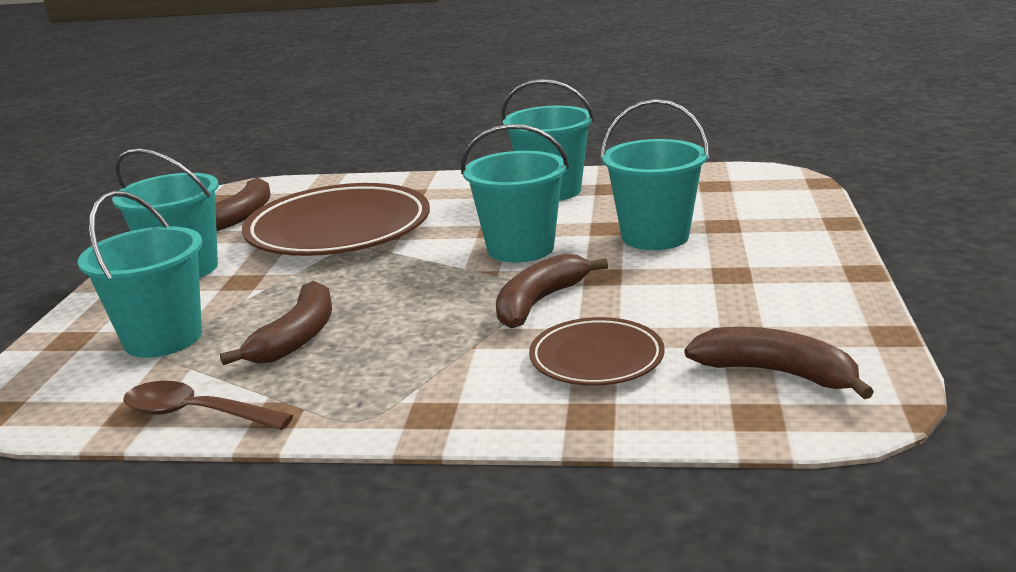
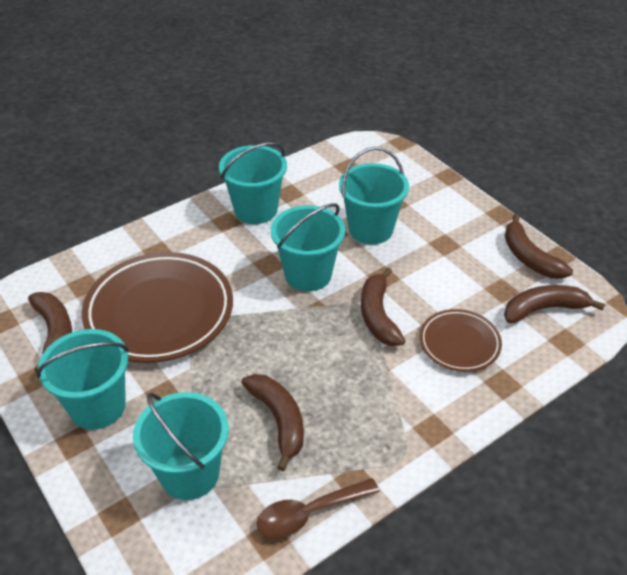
camera: 45 degrees left, 20 degrees up
(840, 321) = (529, 257): none -> brown banana

